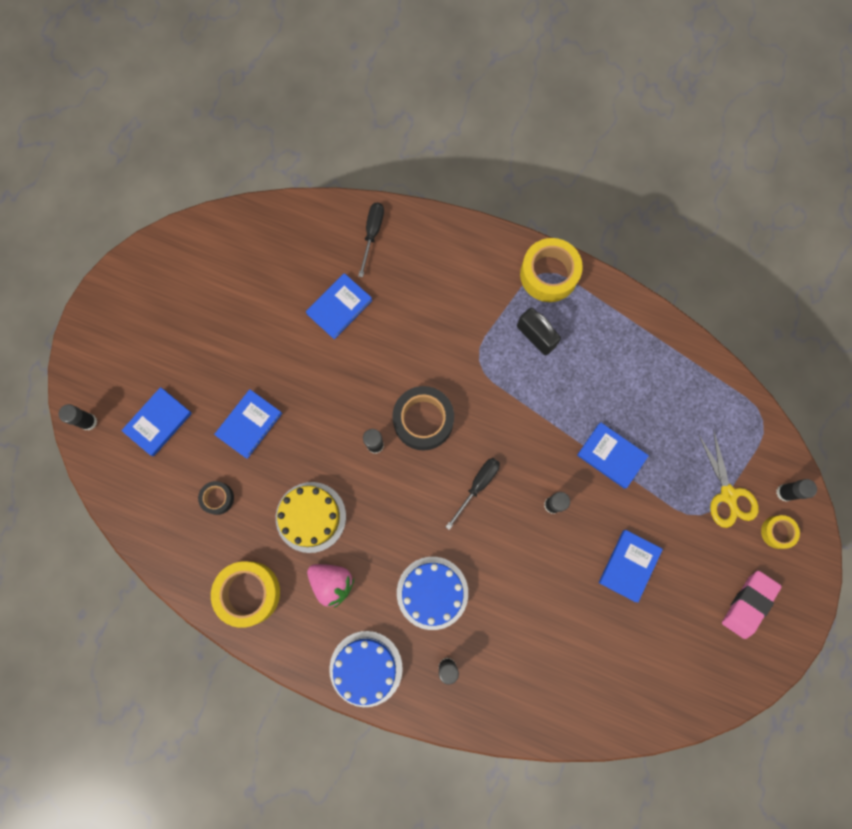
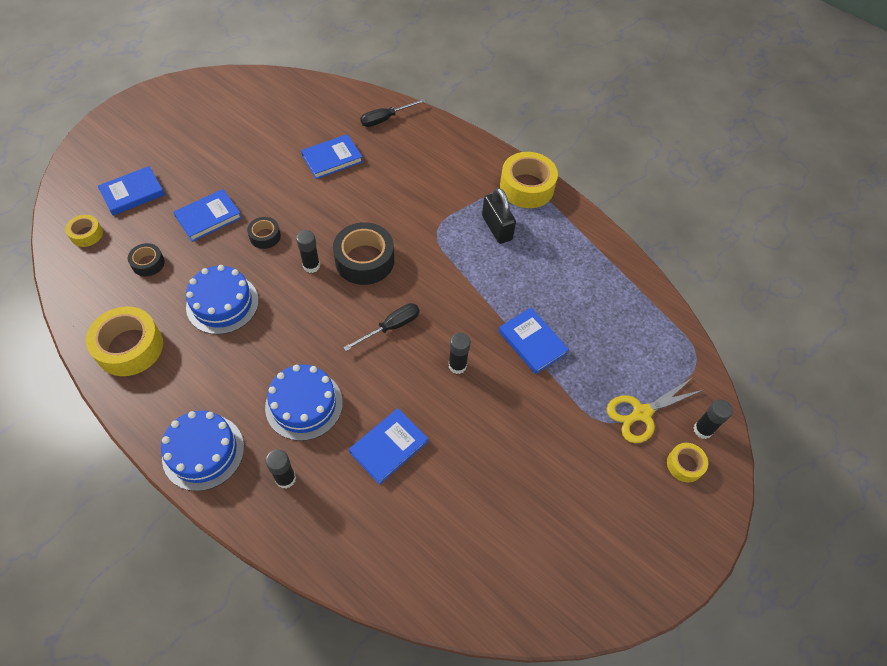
camera: 15 degrees right, 20 degrees down
(88, 422) = (75, 176): black glue stick -> none
(140, 487) = (86, 234): none -> yellow tape
(310, 517) = (222, 304): yellow cake -> blue cake
(315, 427) = (265, 236): none -> black tape
(332, 583) = (212, 364): pink strawberry -> none
(372, 234) = (385, 119): black screwdriver -> black screwdriver turned 150 degrees counterclockwise
(629, 565) = (515, 445): blue book -> blue book (389, 447)
(728, 495) = (641, 413): yellow scissors -> yellow scissors turned 60 degrees clockwise
(748, 604) = (633, 526): pink eraser -> none

